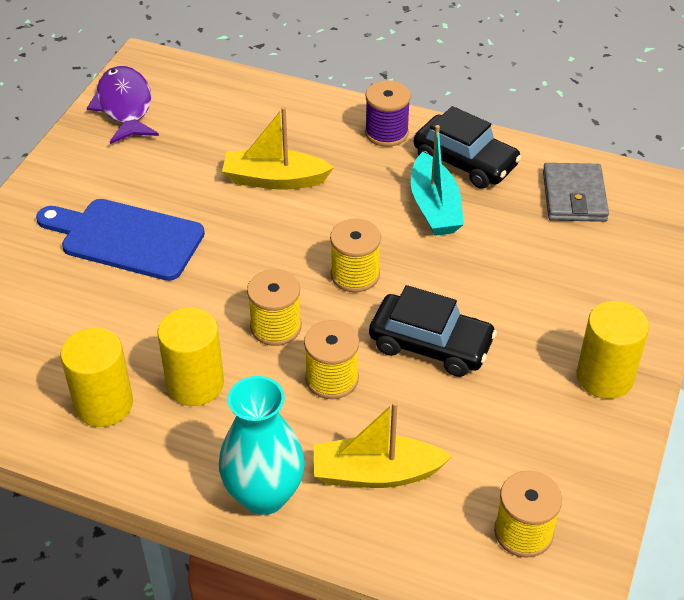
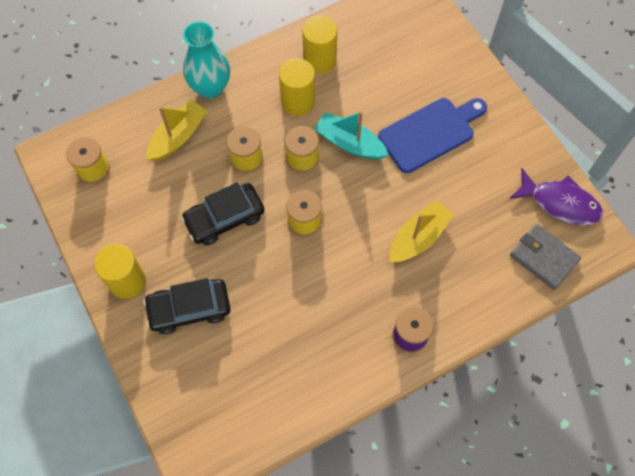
camera: 130 degrees right, 20 degrees up
(434, 207) = (319, 306): turquoise boat -> turquoise boat (350, 143)
(465, 162) = (342, 359): black car -> black car (189, 309)
(574, 196) = (256, 396): grey wallet -> grey wallet (543, 258)

